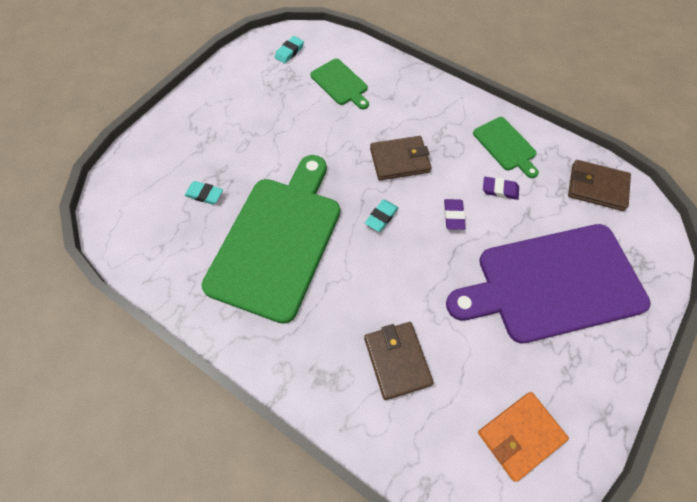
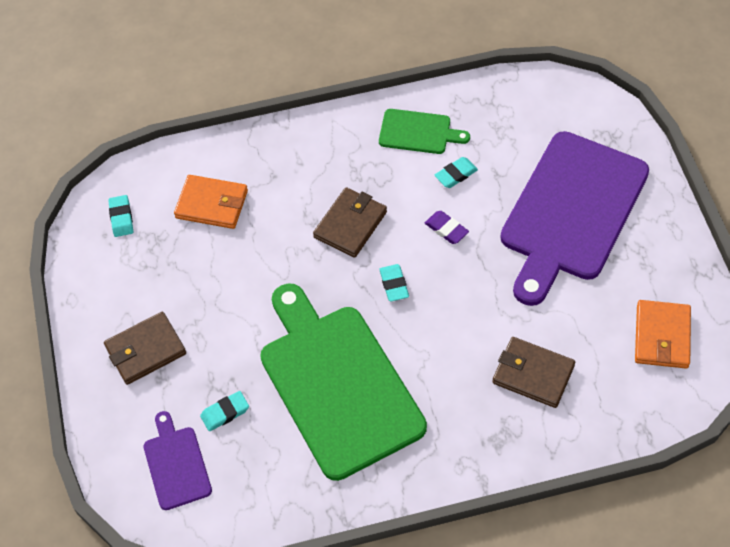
camera: 45 degrees left, 5 degrees down
(148, 196) = (176, 464): none -> purple cutting board
(340, 83) = (212, 204): green cutting board -> orange wallet
(500, 190) = (456, 174): purple eraser -> turquoise eraser
(596, 187) = (522, 105): brown wallet -> brown wallet (146, 350)

